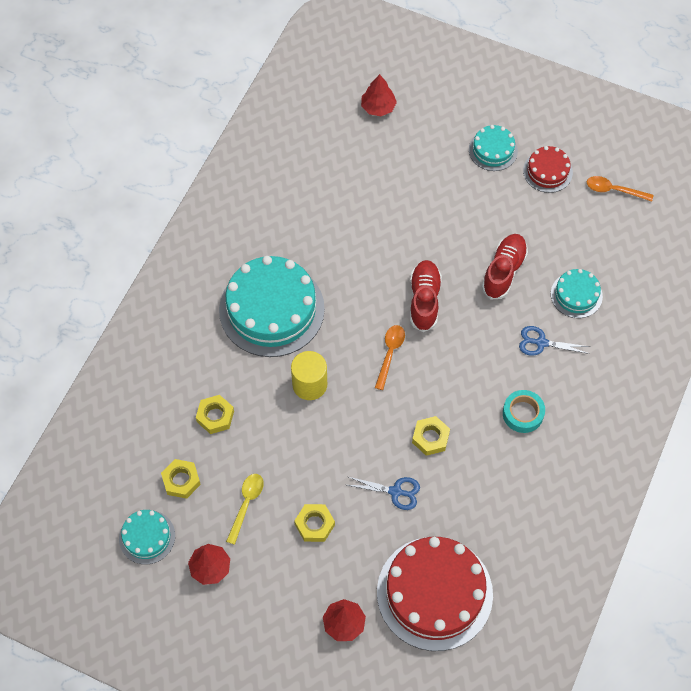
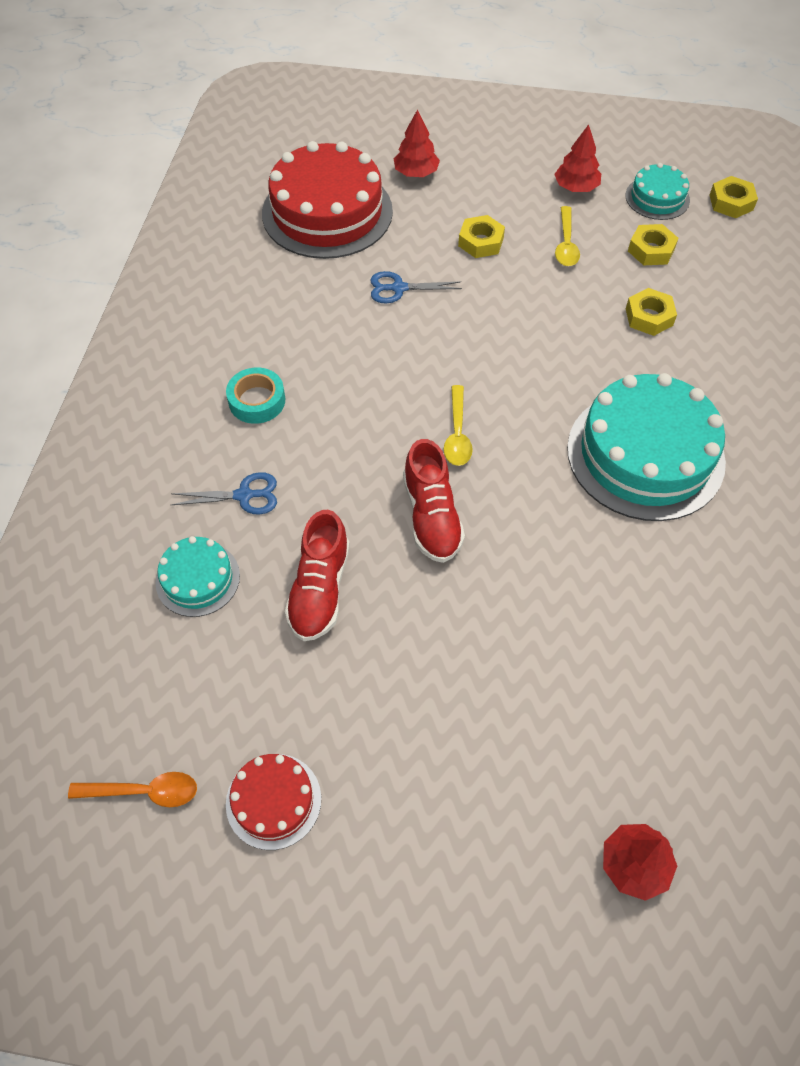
camera: 165 degrees right, 5 degrees down
(309, 384) = (549, 375): yellow cylinder -> none
(390, 353) = (457, 434): orange spoon -> yellow spoon
(430, 438) = (372, 349): yellow nut -> yellow nut (731, 202)
(493, 150) = (385, 822): turquoise cake -> none

